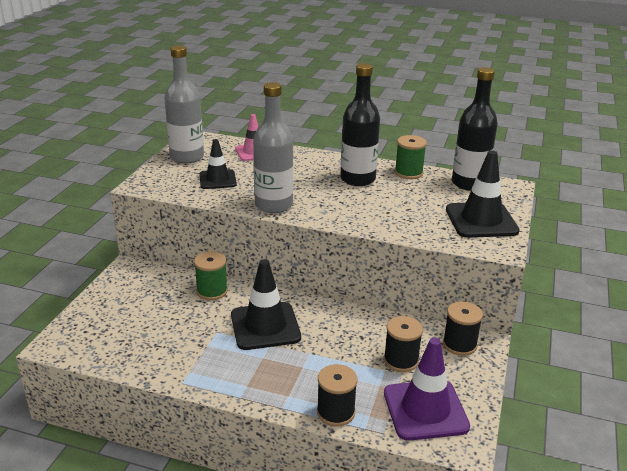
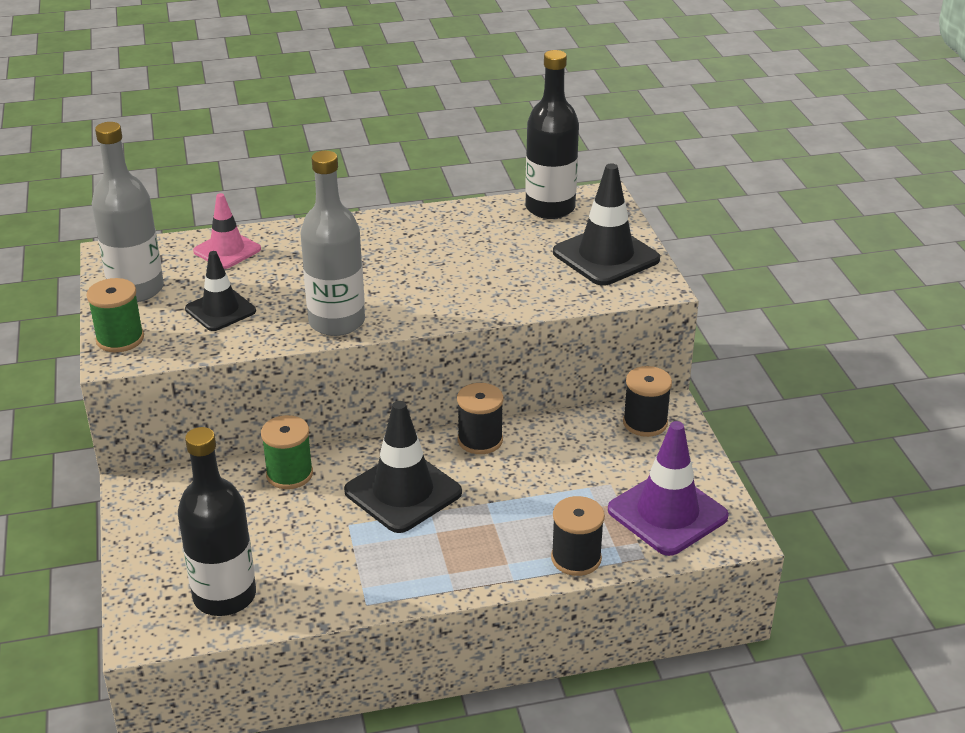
camera: 30 degrees left, 5 degrees up
(357, 179) = (409, 247): black bottle -> black bottle (224, 596)
(401, 360) = (597, 468): black spool -> black spool (480, 440)
(408, 173) = (464, 216): green spool -> green spool (120, 339)

